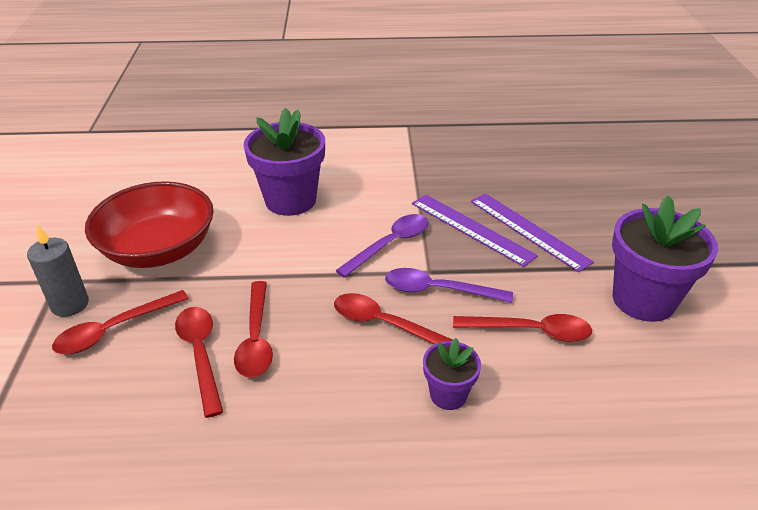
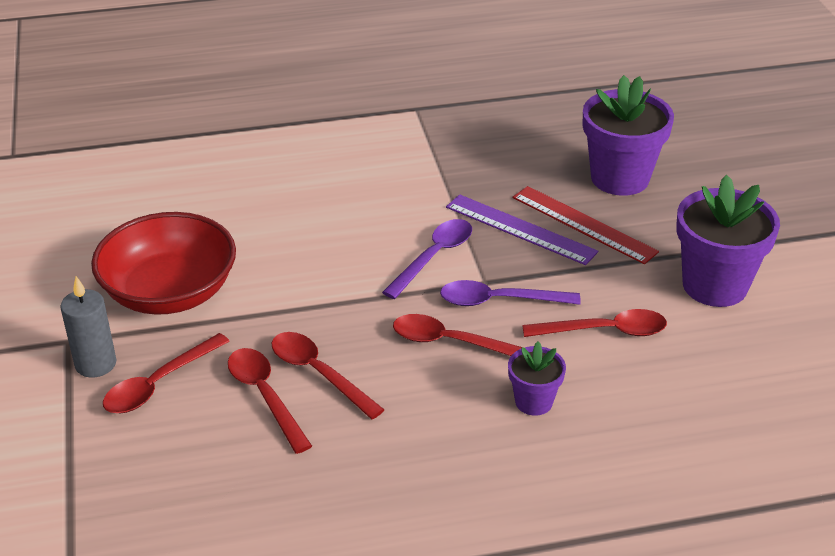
camera: 10 degrees left, 0 degrees up
(256, 338) = (318, 373): red spoon -> red spoon turned 150 degrees clockwise
(290, 200) = (303, 218): purple flower pot -> purple flower pot (620, 178)
(528, 230) = (583, 224): purple ruler -> red ruler

